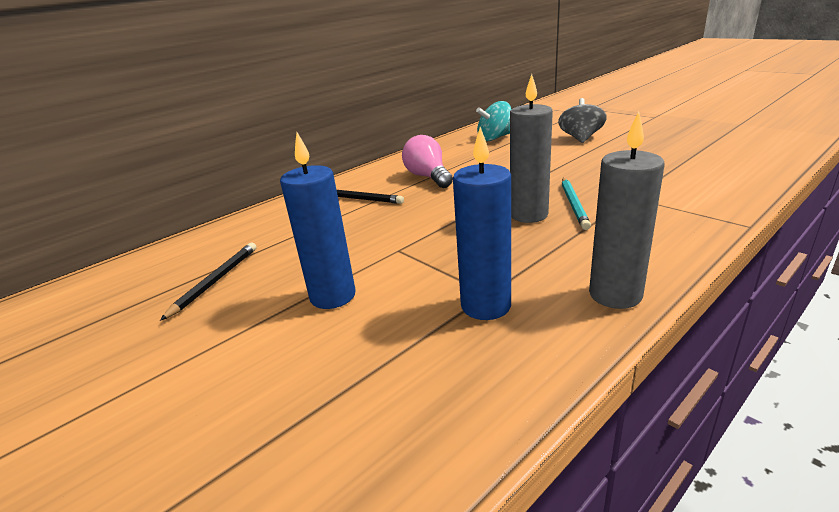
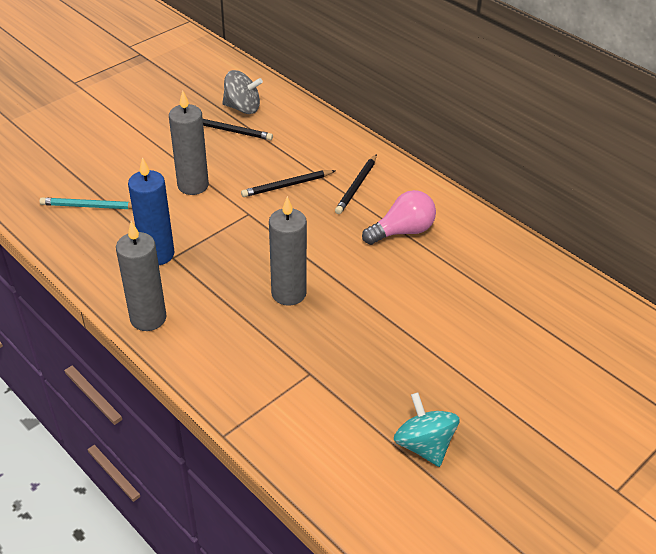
camera: 85 degrees right, 15 degrees up
(333, 296) = (193, 185): blue candle -> grey candle
(349, 232) = (287, 185): none -> black pencil
(494, 138) = (532, 294): turquoise spinning top -> turquoise spinning top (424, 445)
(574, 205) = (303, 327): turquoise pencil -> turquoise pencil (89, 206)
(580, 138) = (516, 377): grey spinning top -> grey spinning top (242, 108)

